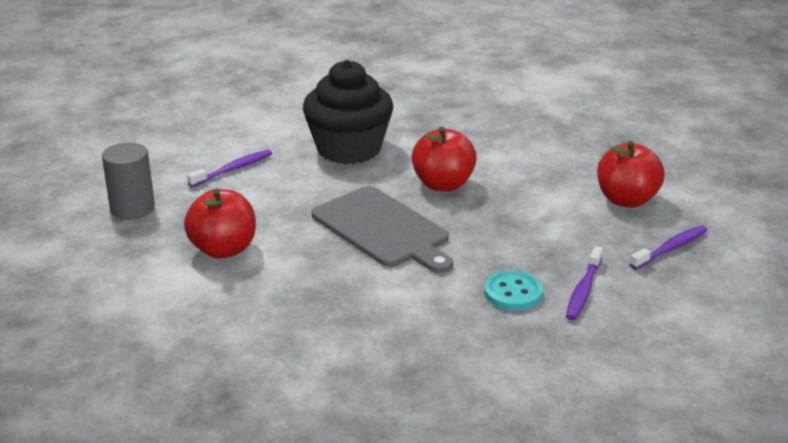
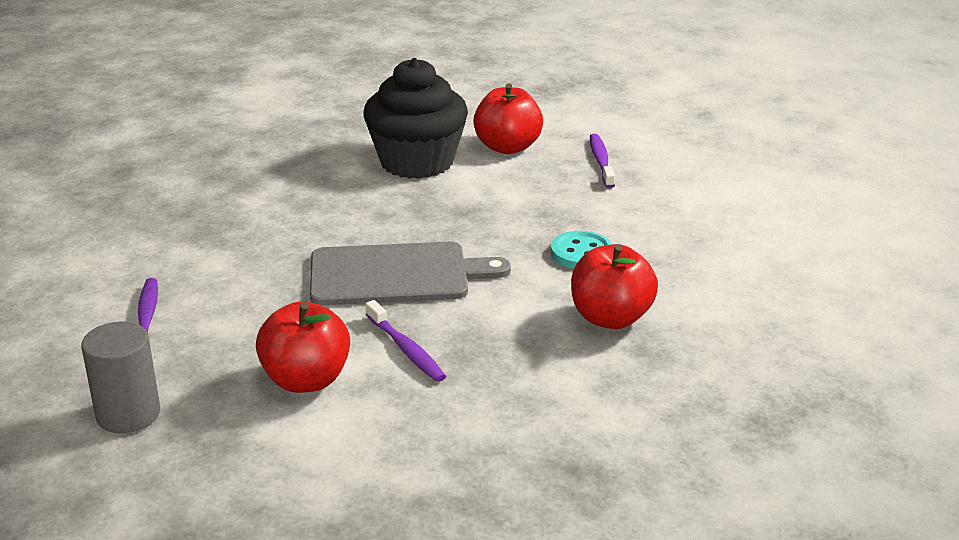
camera: 55 degrees left, 0 degrees up
(349, 149) = (216, 236): black cupcake -> black cupcake (417, 162)
(443, 184) = (361, 214): red apple -> red apple (610, 318)
(583, 290) = (614, 221): purple toothbrush -> purple toothbrush (406, 349)

